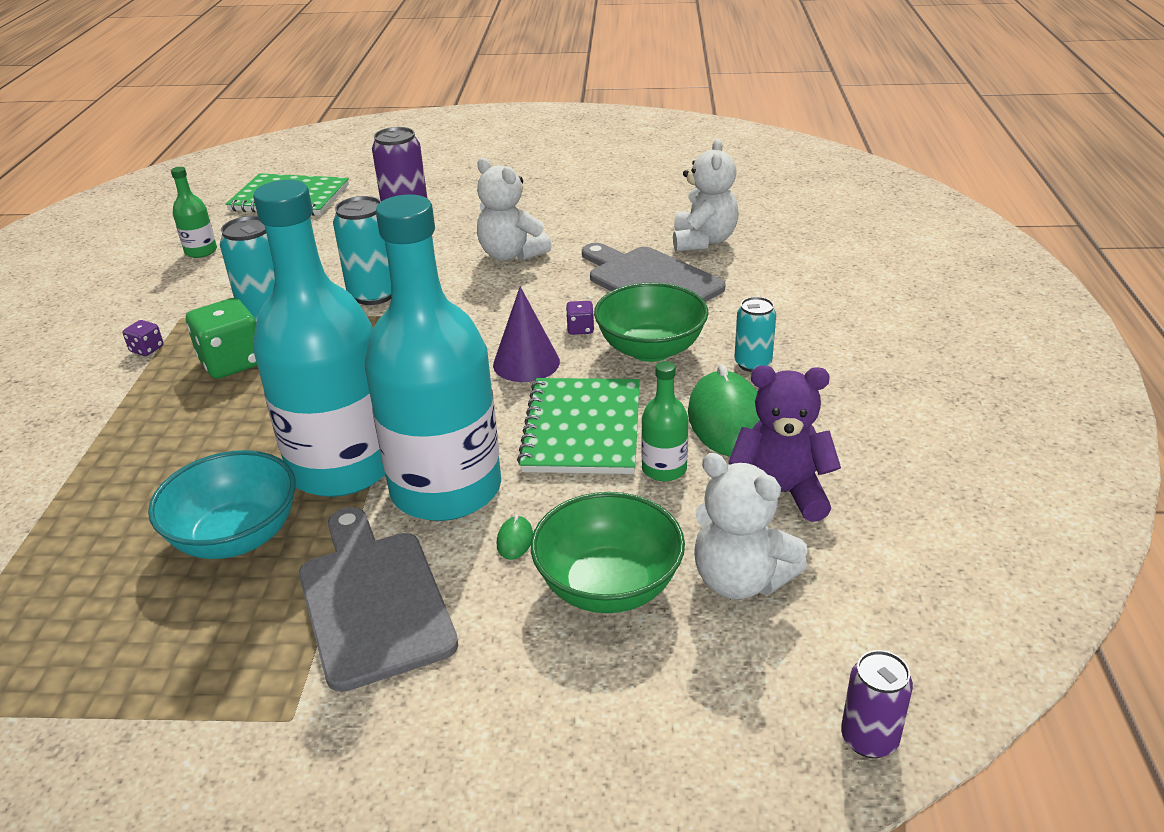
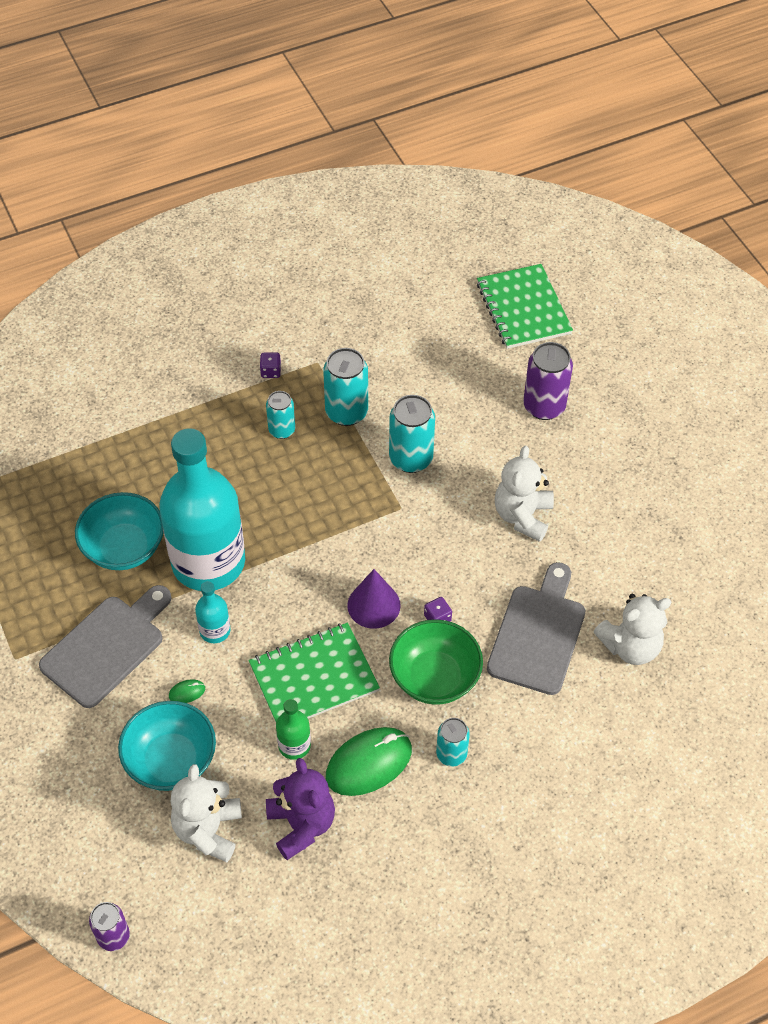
camera: 60 degrees right, 20 degrees up
(201, 251) = (407, 310): green bottle -> none
(232, 362) = (282, 430): green dice -> turquoise can
(446, 489) = (215, 630): turquoise bottle -> turquoise bottle, size x0.41
(608, 586) = (171, 760): green bowl -> turquoise bowl

